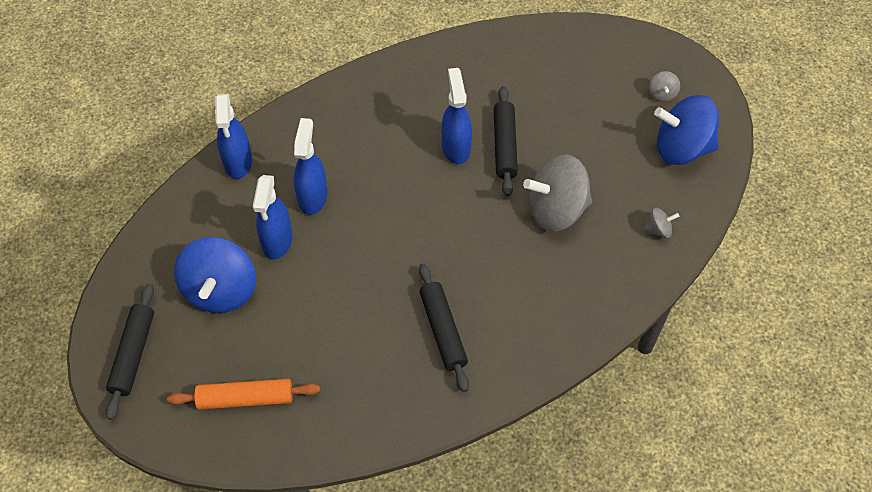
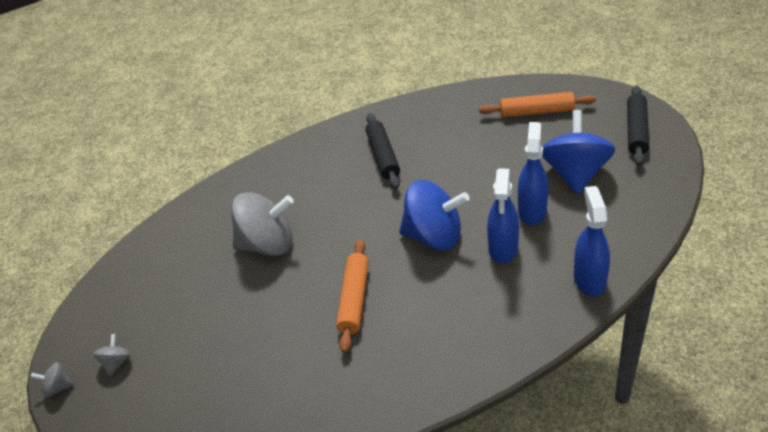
camera: 170 degrees left, 15 degrees down
(456, 147) = (354, 299): blue spray bottle -> orange rolling pin
(504, 145) = (303, 302): black rolling pin -> none
(658, 230) = (182, 231): grey spinning top -> grey spinning top (58, 387)
(682, 148) = (125, 304): blue spinning top -> blue spinning top (434, 236)

